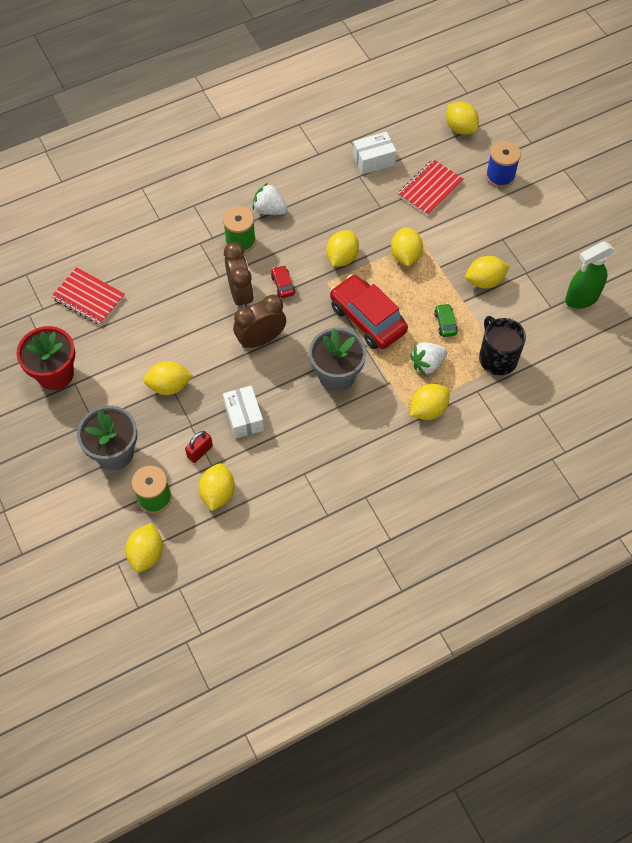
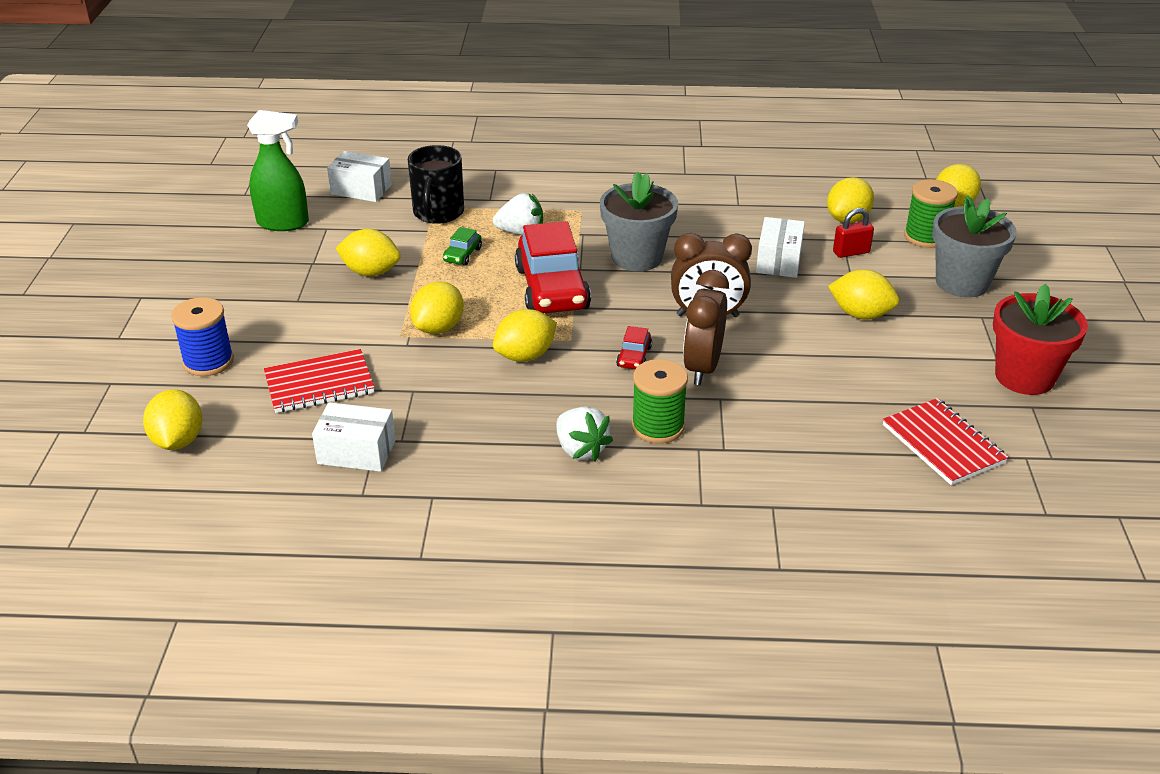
camera: 150 degrees left, 25 degrees down
(428, 409) = (558, 203): yellow lemon -> none
(570, 357) = (361, 189): none -> white box

